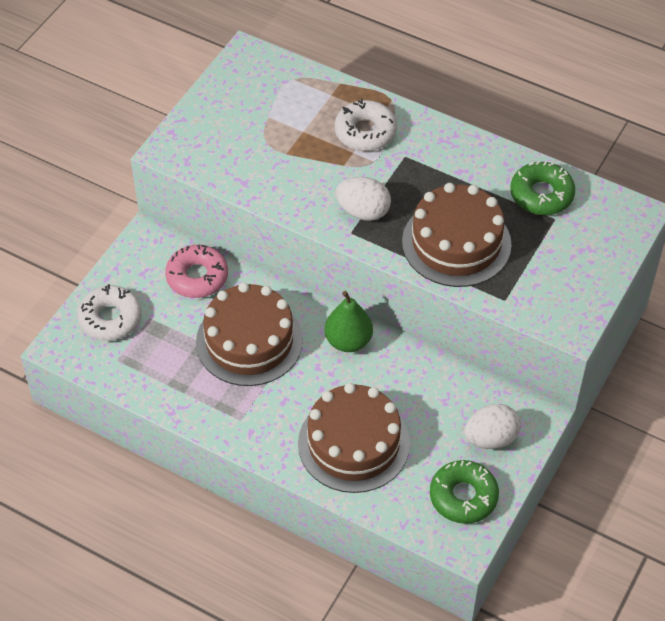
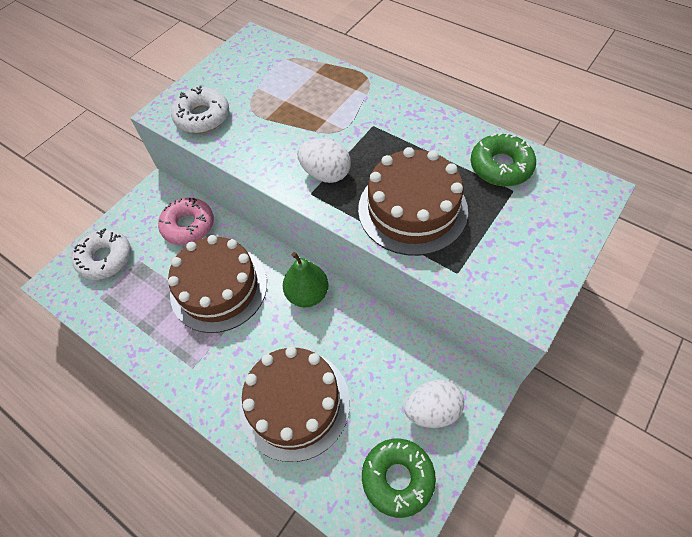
camera: 10 degrees right, 5 degrees up
(365, 132) = (340, 103): white donut -> white donut (202, 117)

